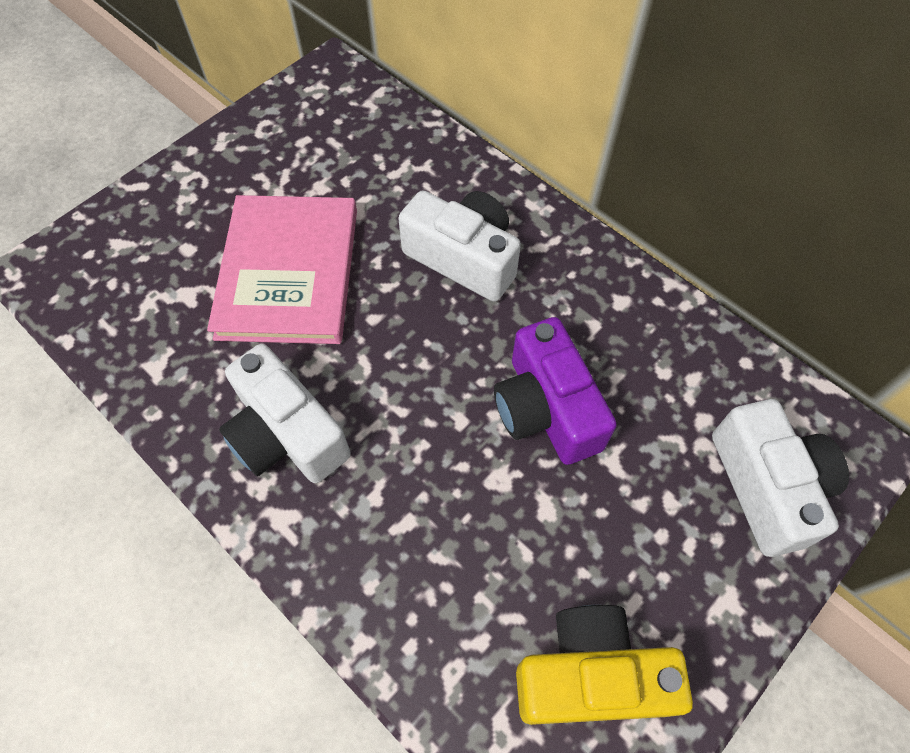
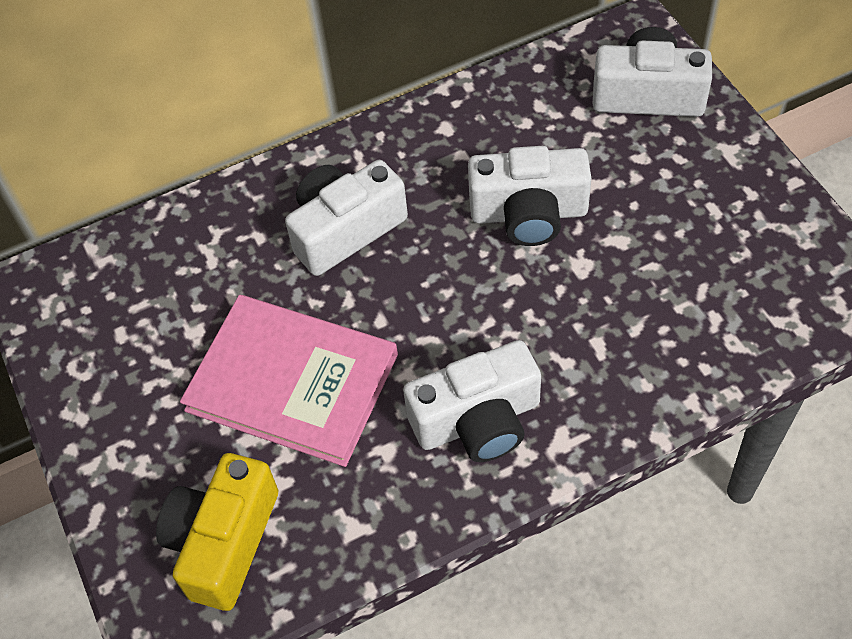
camera: 65 degrees left, 5 degrees down
(546, 409) = (529, 213): purple camera -> white camera
(590, 675) = (759, 252): yellow camera -> yellow camera (224, 541)

